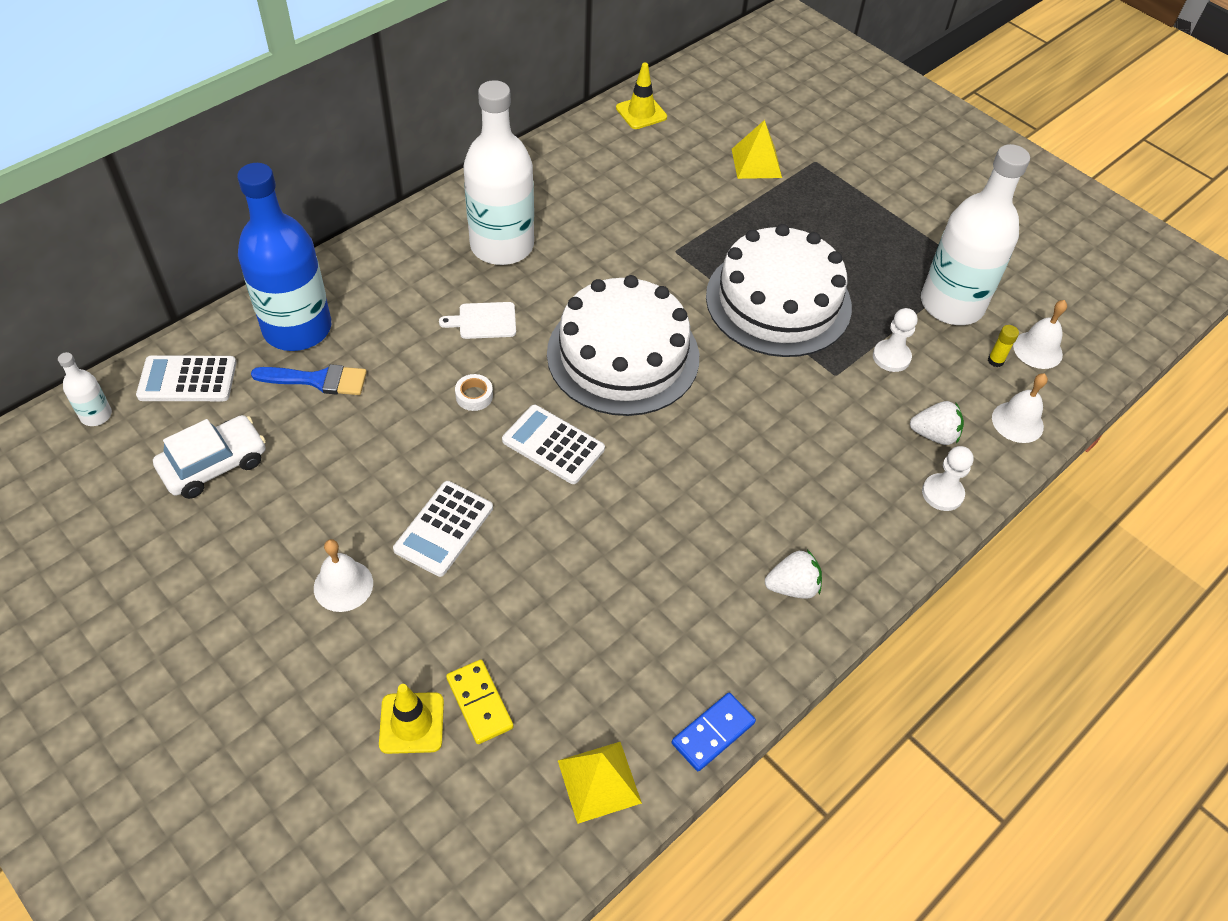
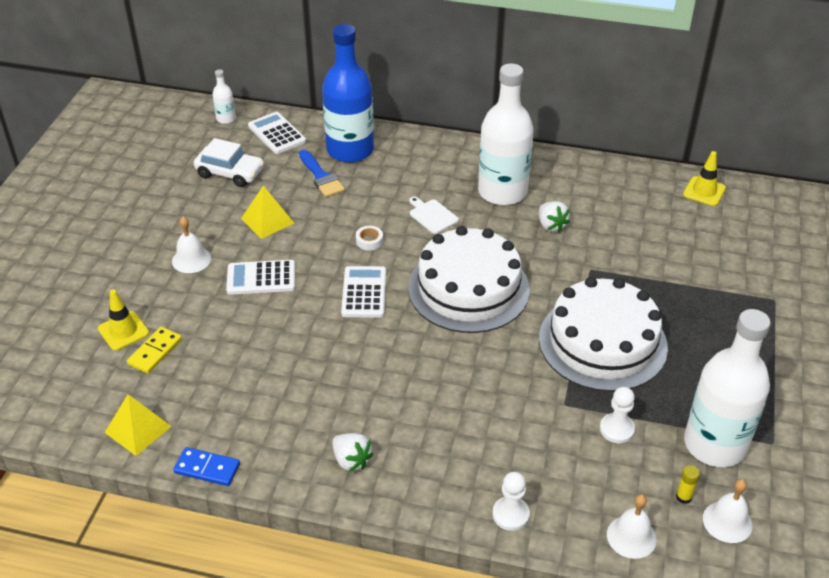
camera: 60 degrees right, 10 degrees down
(756, 163) = (730, 269): yellow pyramid -> yellow pyramid (267, 220)
(934, 435) = (564, 487): white strawberry -> white strawberry (551, 225)

